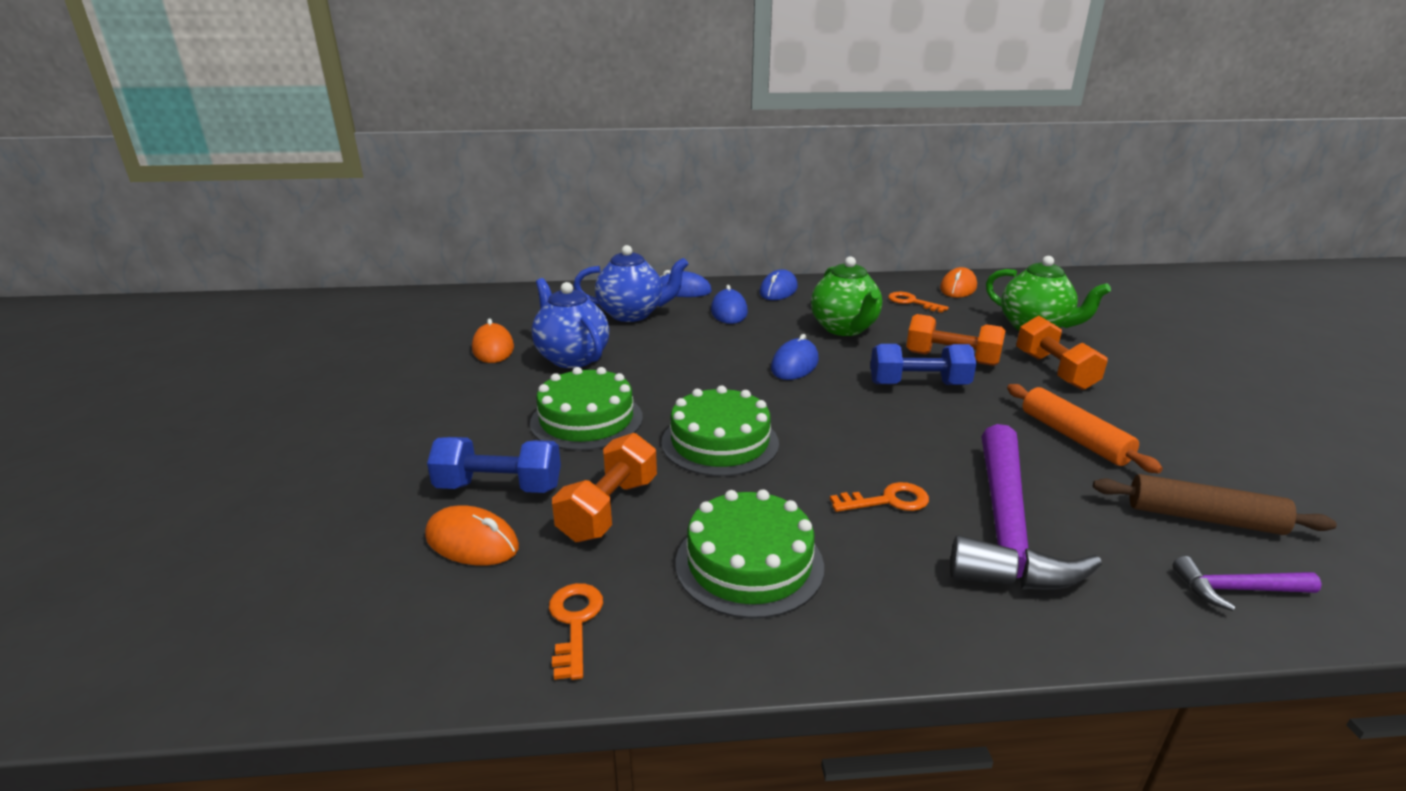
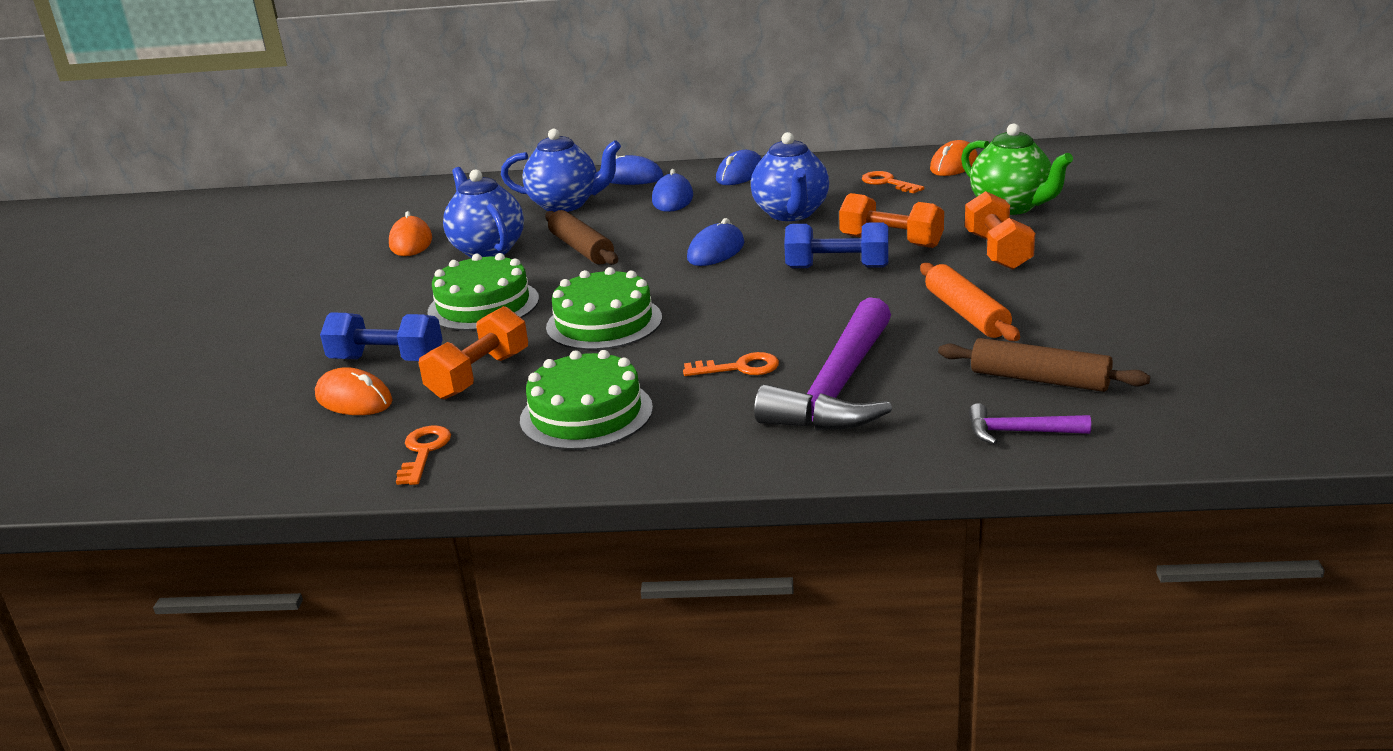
camera: 10 degrees right, 0 degrees up
(664, 359) = (581, 248): none -> brown rolling pin
(844, 329) = (791, 214): green teapot -> blue teapot

